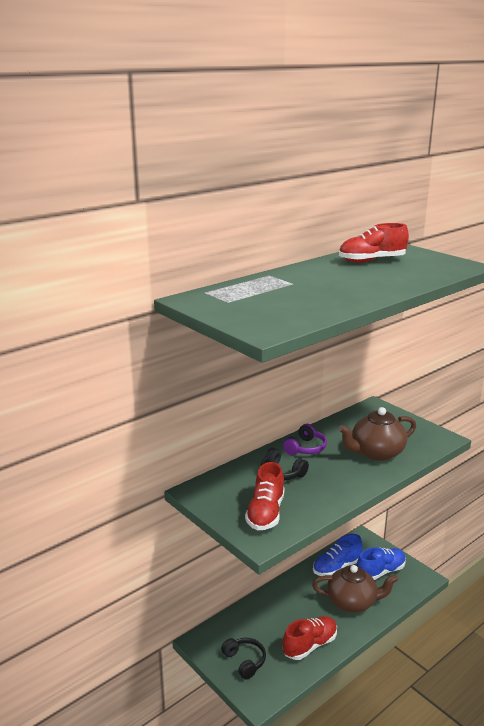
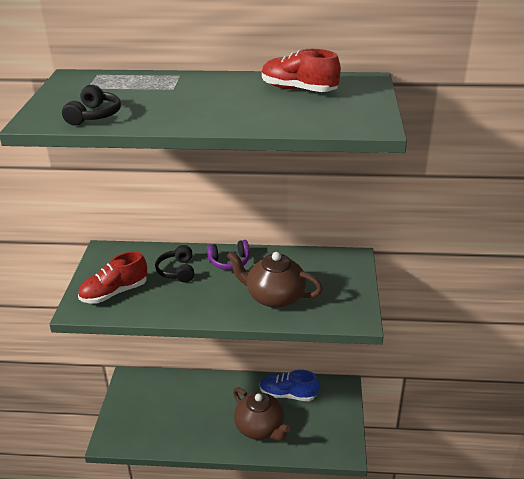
camera: 45 degrees right, 10 degrees up
(244, 661) = (134, 411): black headphones -> black headphones (94, 115)
(310, 645) = (187, 433): red shoe -> none
(380, 572) = (317, 422): blue shoe -> none

